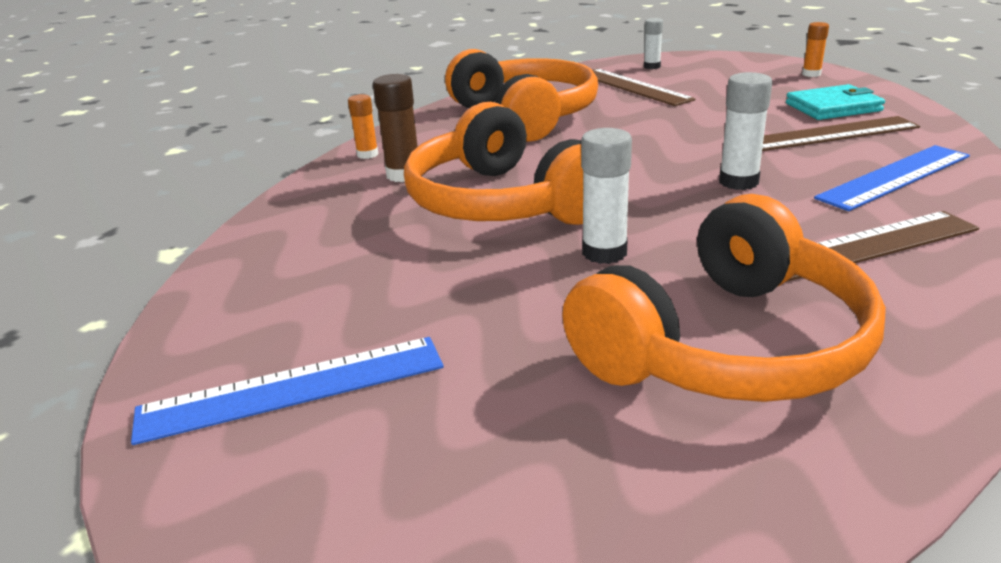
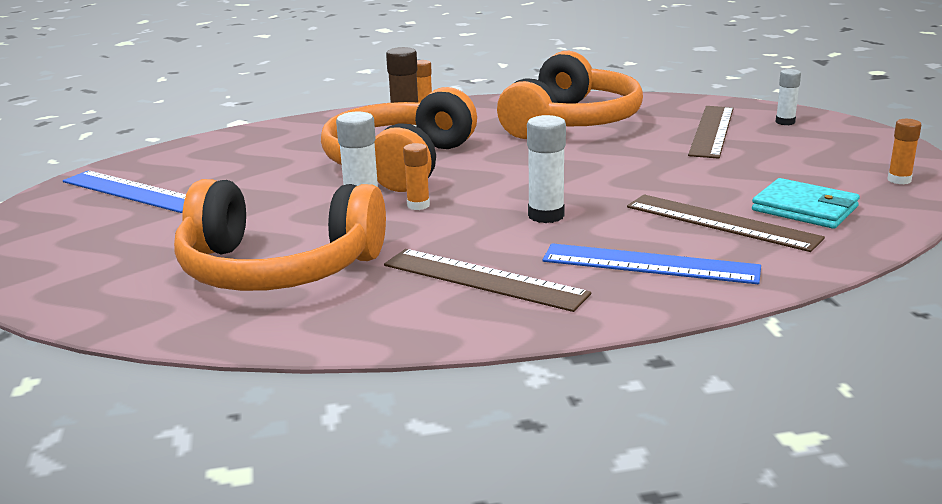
camera: 50 degrees right, 5 degrees down
(635, 224) = (418, 205): none -> orange glue stick

